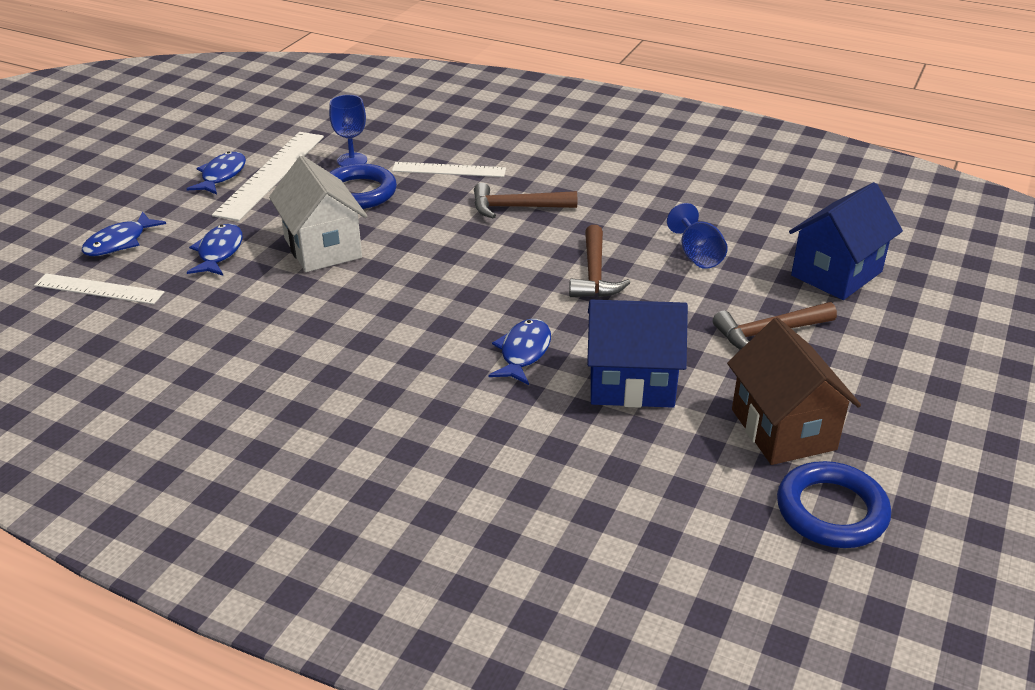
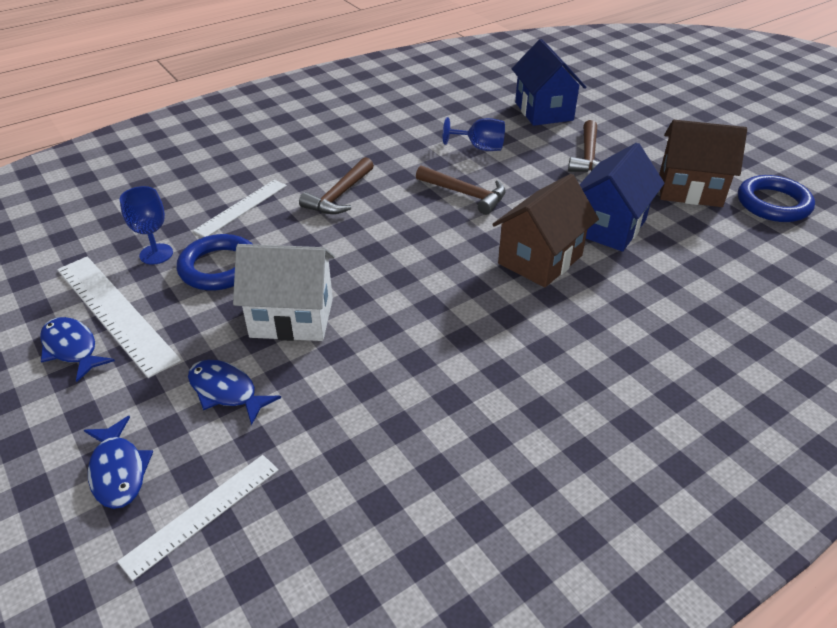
camera: 60 degrees left, 5 degrees up
(523, 352) = (540, 259): blue fish -> brown house

